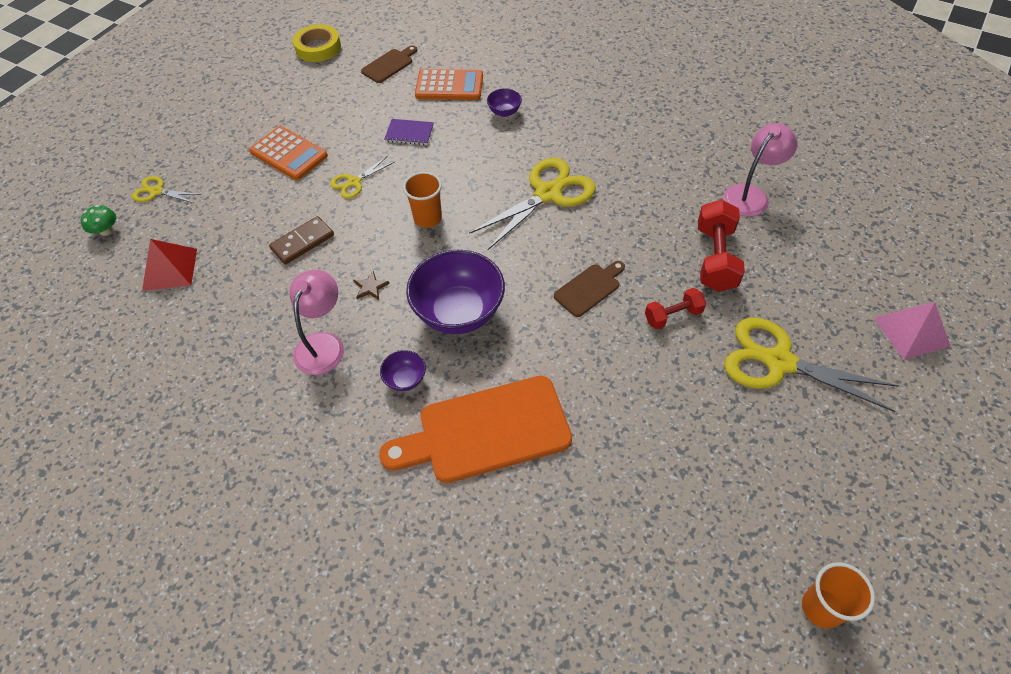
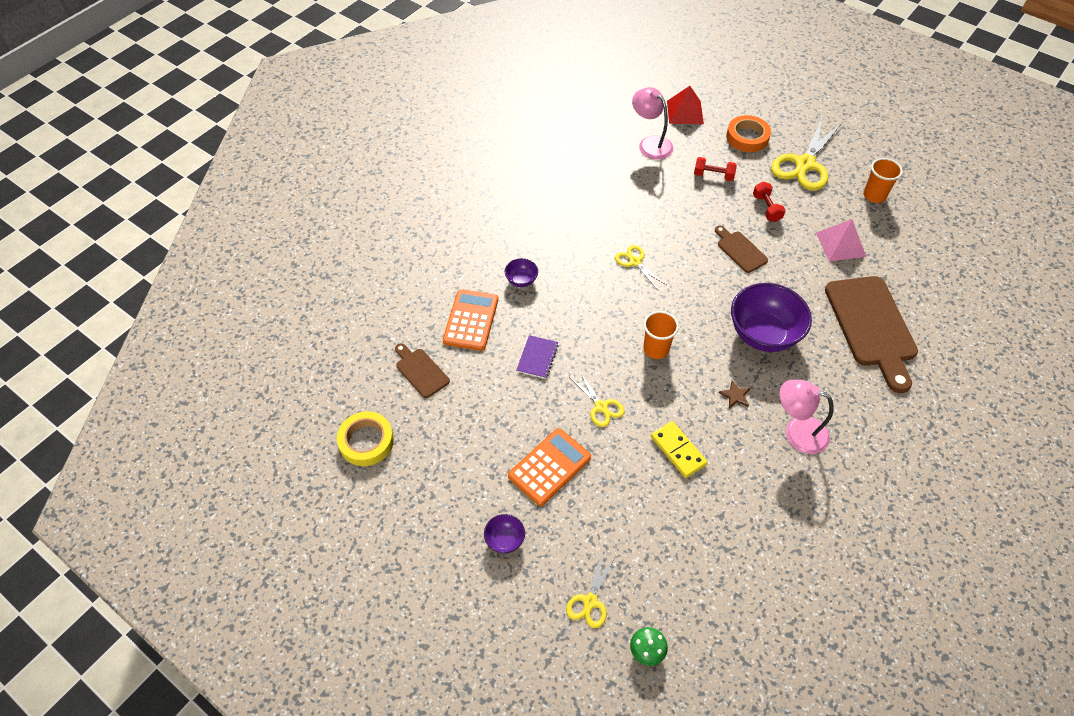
camera: 85 degrees left, 0 degrees up
(170, 269) = (707, 572): red pyramid -> red pyramid (685, 112)
(302, 242) = (678, 450): brown domino -> yellow domino
(405, 379) = (830, 374): purple bowl -> purple bowl (505, 540)
(486, 431) = (871, 326): orange cutting board -> brown cutting board
(548, 194) = (635, 262): yellow scissors -> yellow scissors, size x0.51
(715, 258) = (713, 175): red dumbbell -> red dumbbell, size x0.60
(808, 293) = (747, 137): none -> orange tape
(821, 608) = (969, 186): orange cup -> orange cup (874, 195)
(911, 332) = (779, 100): pink pyramid -> pink pyramid (840, 244)

